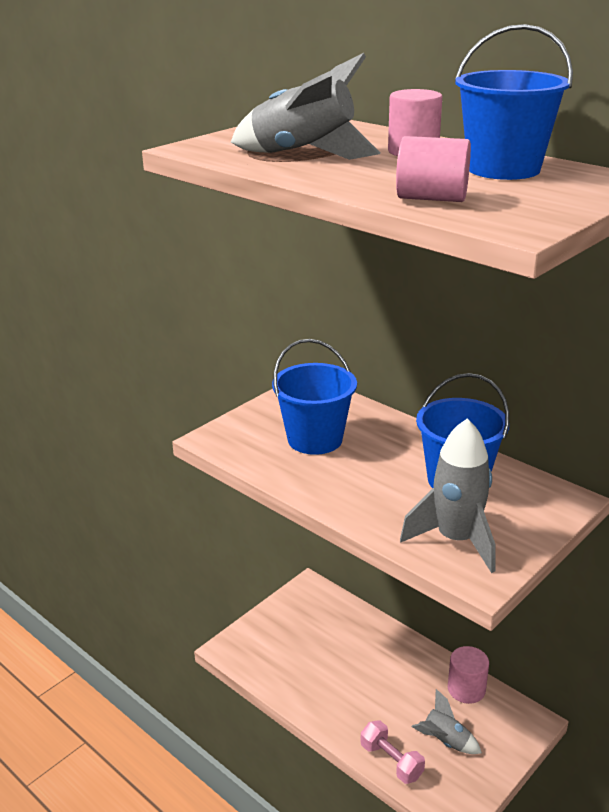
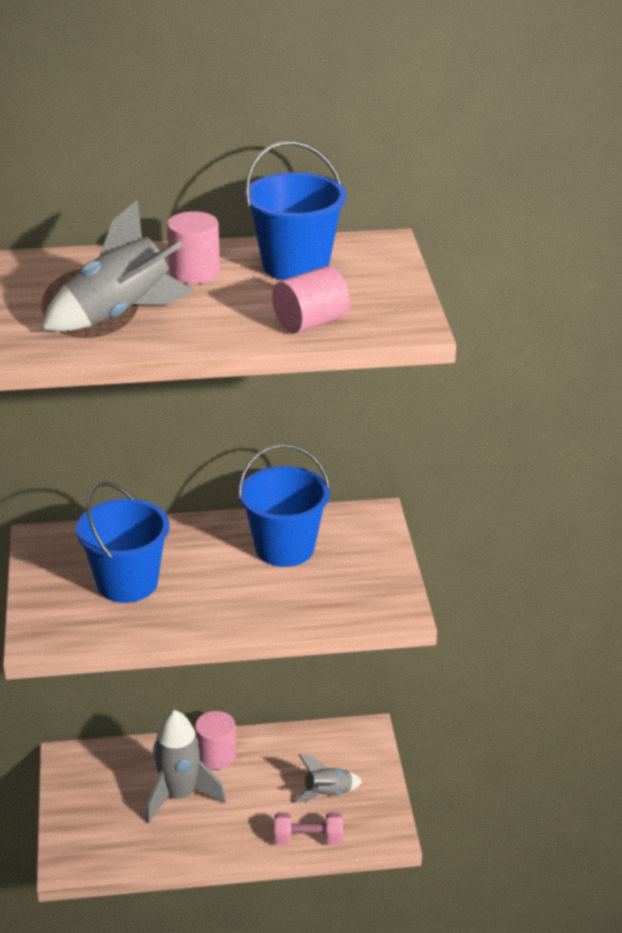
camera: 50 degrees left, 5 degrees up
(456, 540) = (348, 595): grey rocket -> grey rocket (180, 795)
(466, 689) = (297, 744): pink cylinder -> pink cylinder (216, 755)

